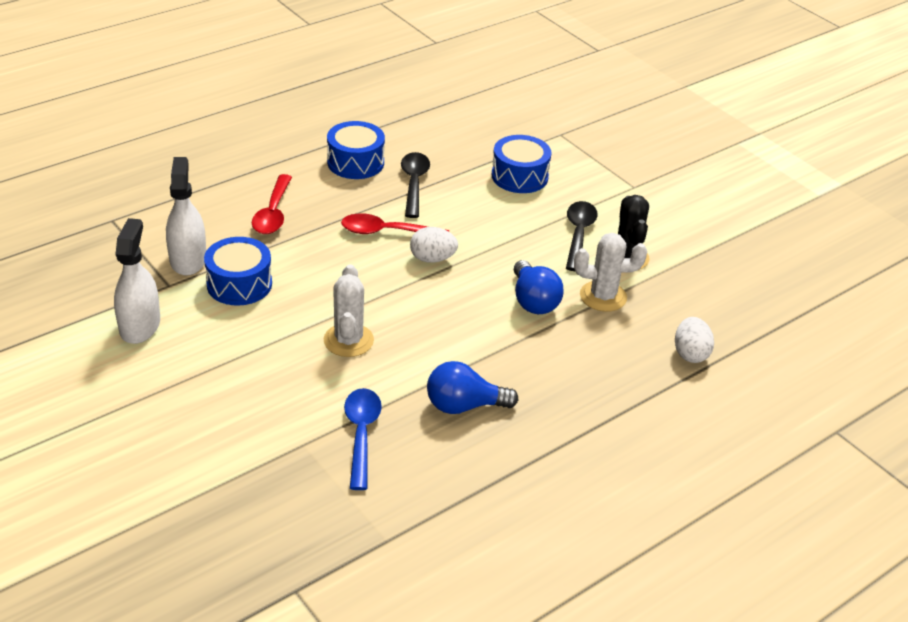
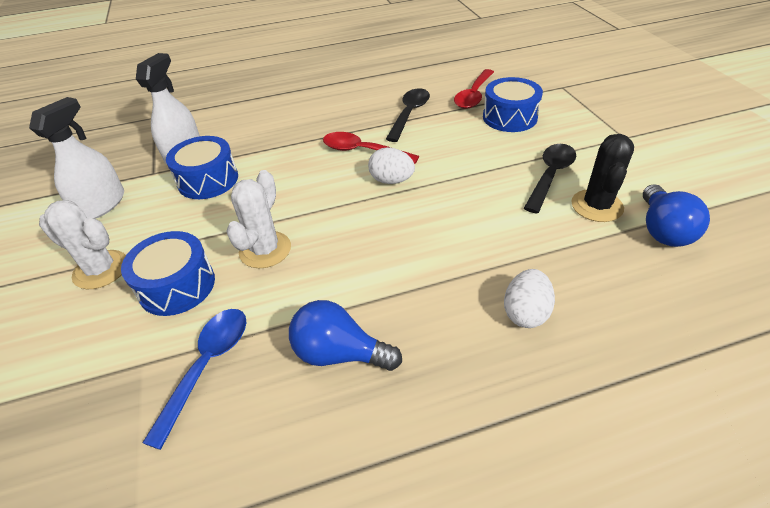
camera: 25 degrees right, 5 degrees up
(273, 213) = (277, 125): red spoon -> red spoon (473, 95)
(355, 162) = (369, 93): blue drum -> blue drum (177, 286)
(533, 301) = (475, 238): blue light bulb -> blue light bulb (662, 230)
(603, 296) = (556, 246): white cactus -> white cactus (101, 270)
(690, 354) = (652, 340): white egg -> white egg (525, 312)

